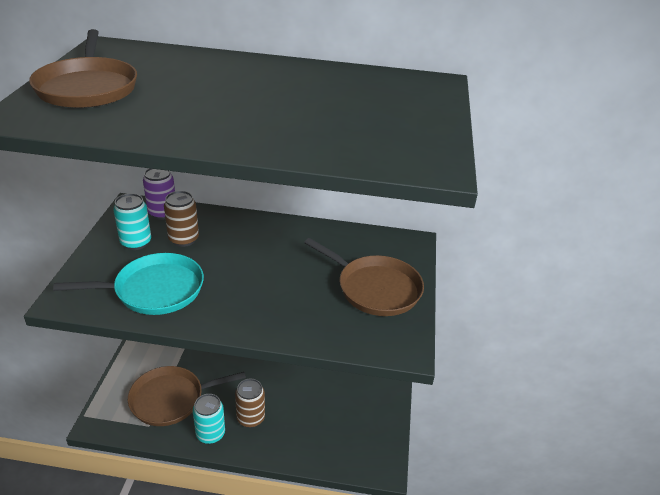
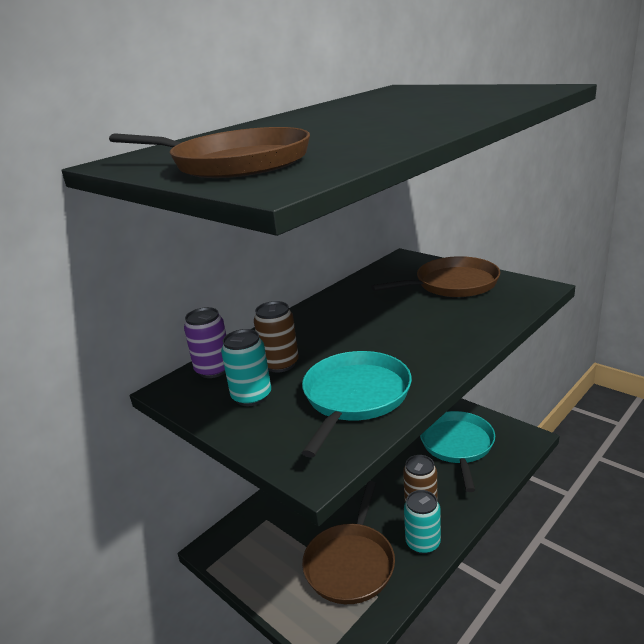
camera: 50 degrees left, 10 degrees down
(338, 418) = (457, 445): none -> turquoise pan

